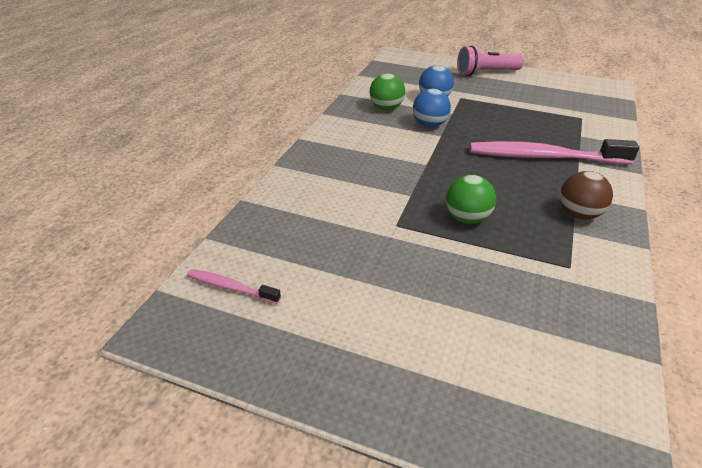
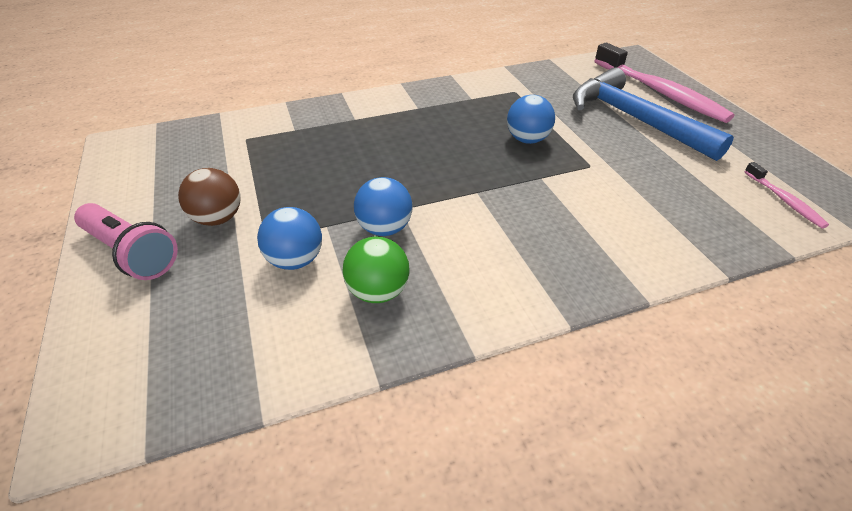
camera: 130 degrees left, 5 degrees up
(433, 308) = (634, 119): none -> blue hammer
(467, 218) = (527, 139): green ball -> blue ball
(543, 157) = (370, 136): pink toothbrush -> pink toothbrush (660, 92)
(578, 214) = (446, 101): brown ball -> brown ball (218, 218)

